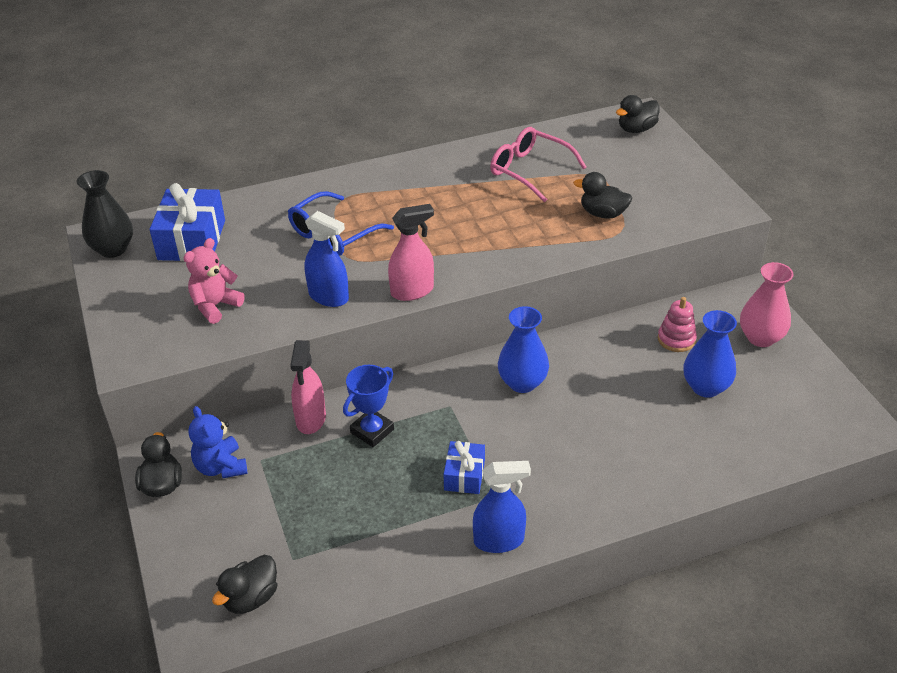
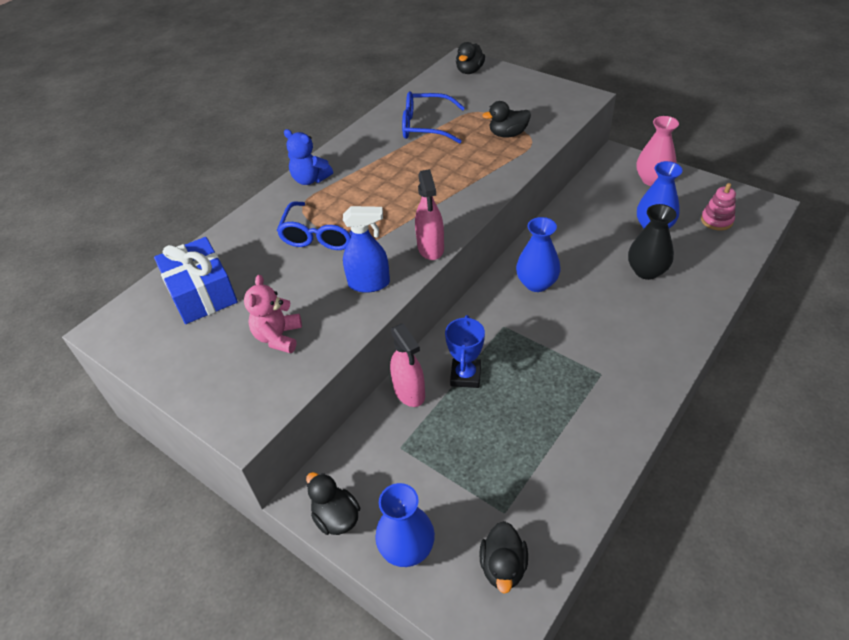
camera: 30 degrees left, 5 degrees up
(113, 249) = (131, 334): black vase -> black vase (646, 271)
(192, 539) = (407, 548): none -> blue vase
(221, 467) = (373, 472): blue teddy bear -> blue teddy bear (310, 179)
(412, 291) = (431, 248): pink spray bottle -> pink spray bottle turned 135 degrees clockwise
(464, 475) = (564, 371): blue gift -> none
(499, 540) = (635, 405): blue spray bottle -> none
(529, 170) = (425, 126): pink glasses -> blue glasses
(676, 339) = (604, 205): pink stacking toy -> pink stacking toy (716, 220)

